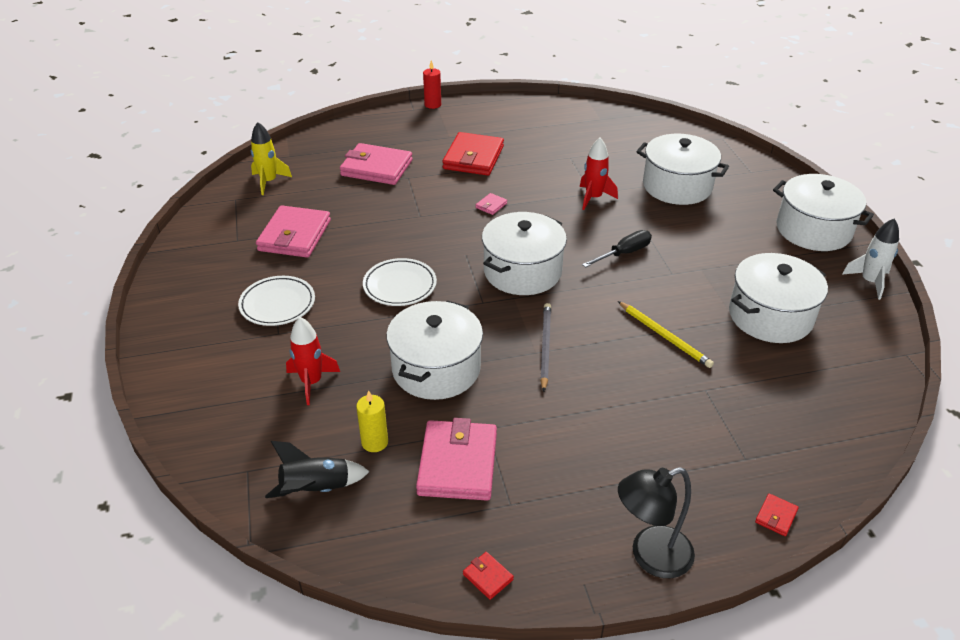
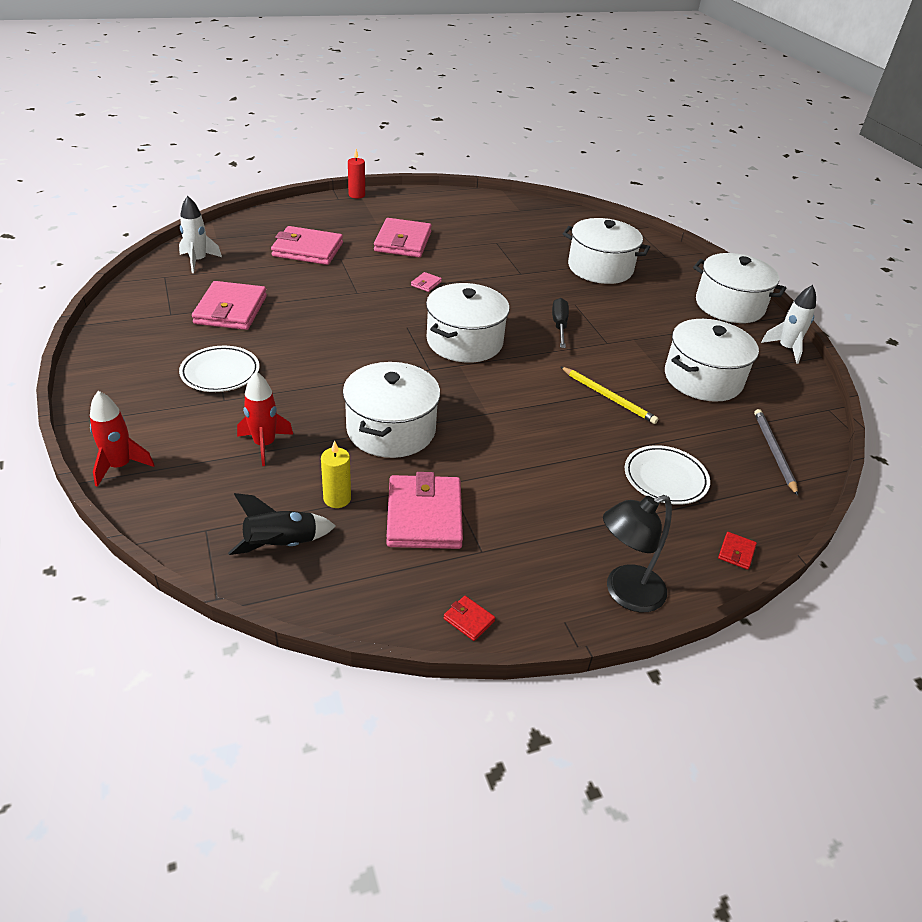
camera: 10 degrees left, 0 degrees up
(269, 182) = (198, 261): yellow rocket -> white rocket
(400, 286) = (344, 355): white plate -> white plate (665, 478)
(473, 158) = (403, 242): red wallet -> pink wallet
(545, 347) = (496, 408): grey pencil -> grey pencil (773, 452)
(593, 198) = (523, 277): red rocket -> red rocket (120, 466)
(624, 253) = (559, 325): black screwdriver -> black screwdriver turned 45 degrees counterclockwise

